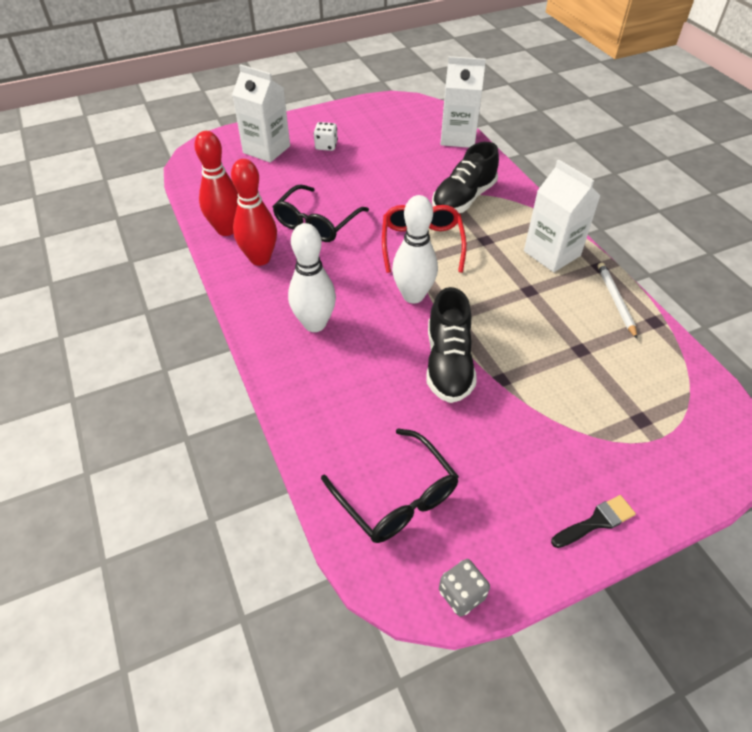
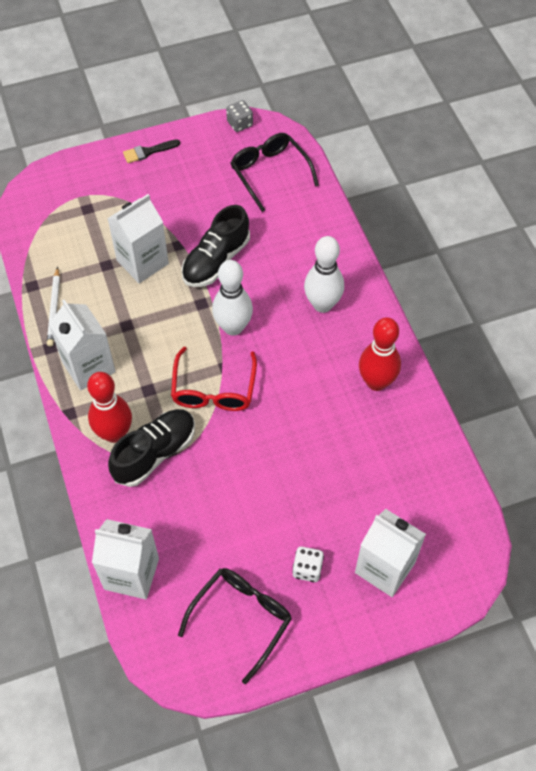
camera: 175 degrees left, 10 degrees up
(226, 229) = (415, 425): red bowling pin -> red bowling pin (114, 433)
(316, 223) = (320, 427): black glasses -> black glasses (241, 618)
(448, 363) = (216, 260): black shoe -> black shoe turned 150 degrees counterclockwise
(538, 356) = (142, 262): none -> white carton

